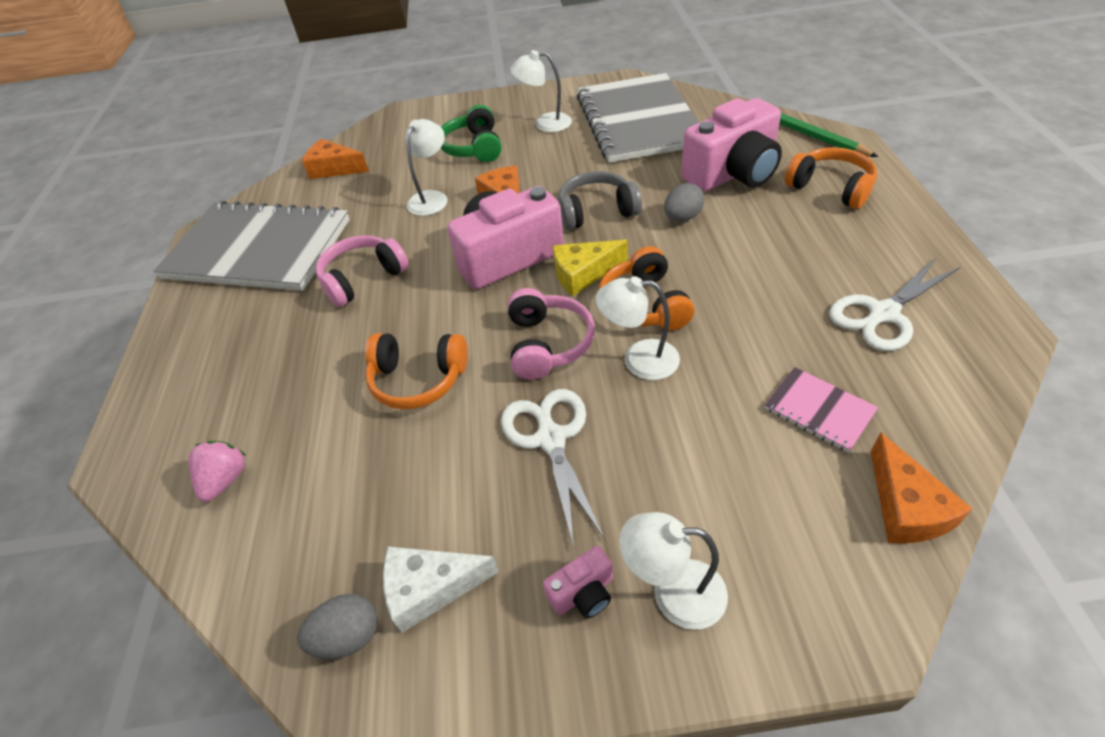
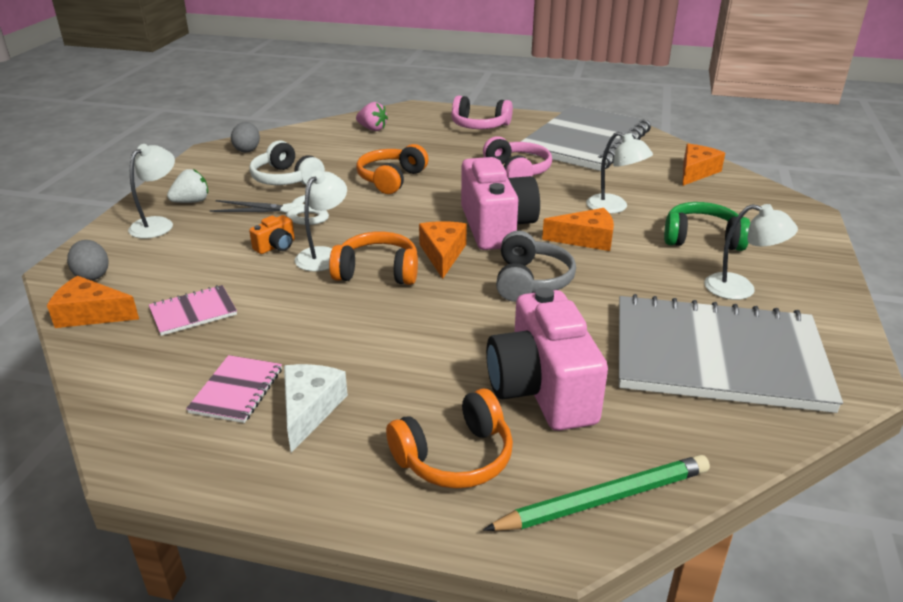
camera: 105 degrees right, 15 degrees down
(430, 588) = (246, 168): white cheese -> white cheese (309, 410)
(455, 502) = (286, 179): none -> white headphones
(545, 123) = (740, 289): white lamp -> white lamp turned 90 degrees clockwise
(547, 344) = (377, 224): pink headphones -> pink headphones (479, 125)
(583, 274) = (442, 254): yellow cheese -> orange cheese
(583, 593) = (191, 201): pink camera -> white strawberry
(647, 411) = (276, 246): none -> orange camera
(682, 218) = (481, 326): grey egg -> grey egg (92, 275)
(883, 314) = (236, 390): white scissors -> pink notebook

